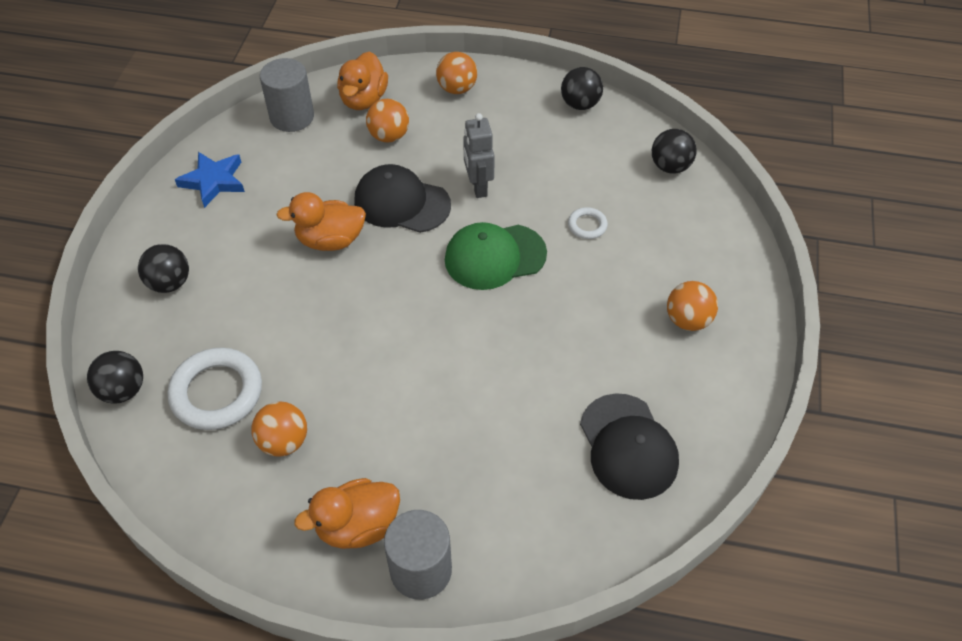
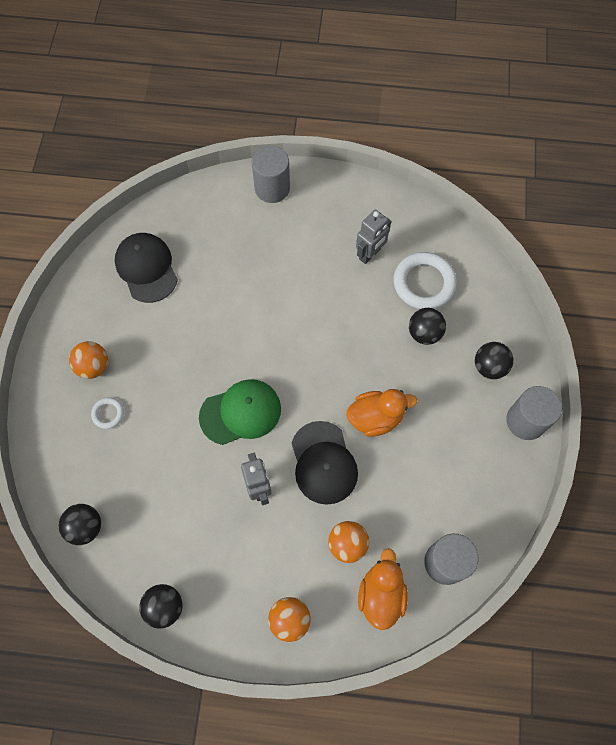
camera: 175 degrees right, 15 degrees up
(123, 390) = (487, 280): black ball -> black ball (424, 333)
(152, 225) = (526, 421): none -> grey cylinder
(213, 181) = (492, 473): blue star -> none
(284, 441) = (370, 254): orange ball -> grey robot
(357, 526) = (313, 208): orange duck -> none
(401, 203) = (323, 463): black cap -> black cap turned 60 degrees clockwise
(587, 225) = (165, 451): white ring -> white ring (108, 414)

